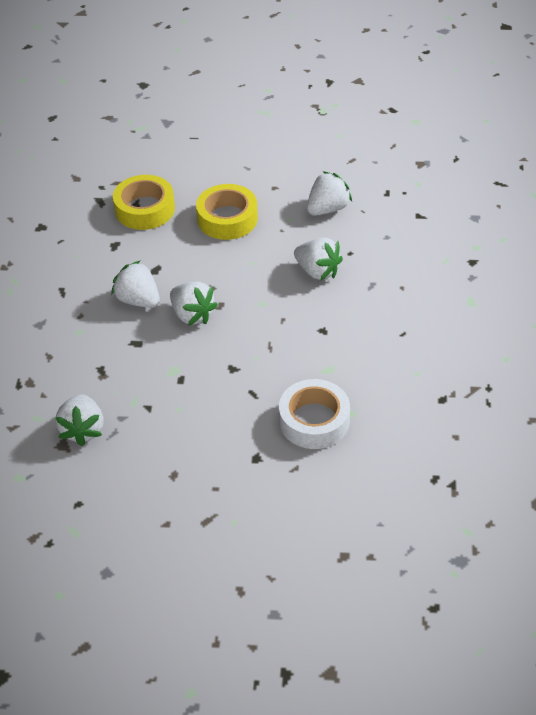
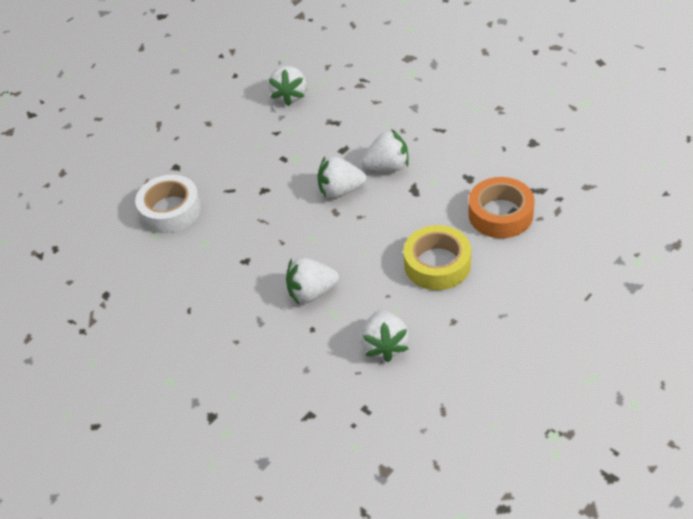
camera: 130 degrees right, 0 degrees up
(83, 430) = (290, 95): white strawberry -> white strawberry turned 120 degrees counterclockwise
(145, 209) = (500, 214): yellow tape -> orange tape

